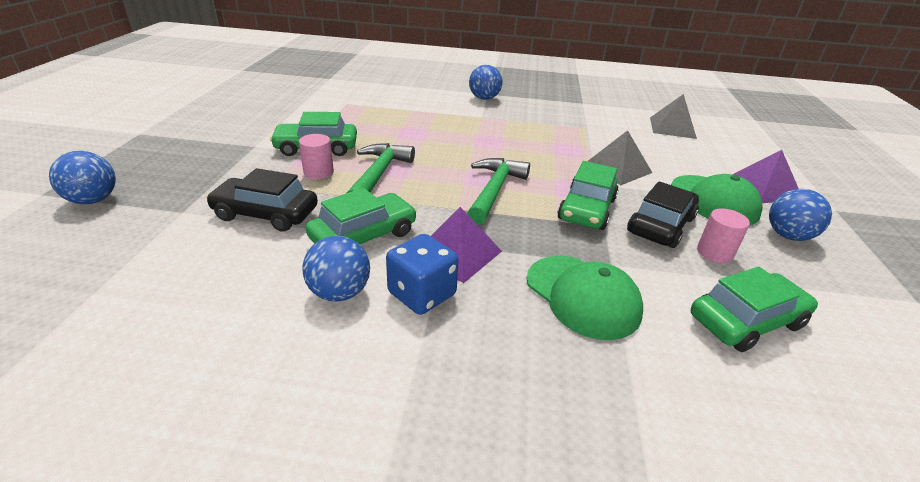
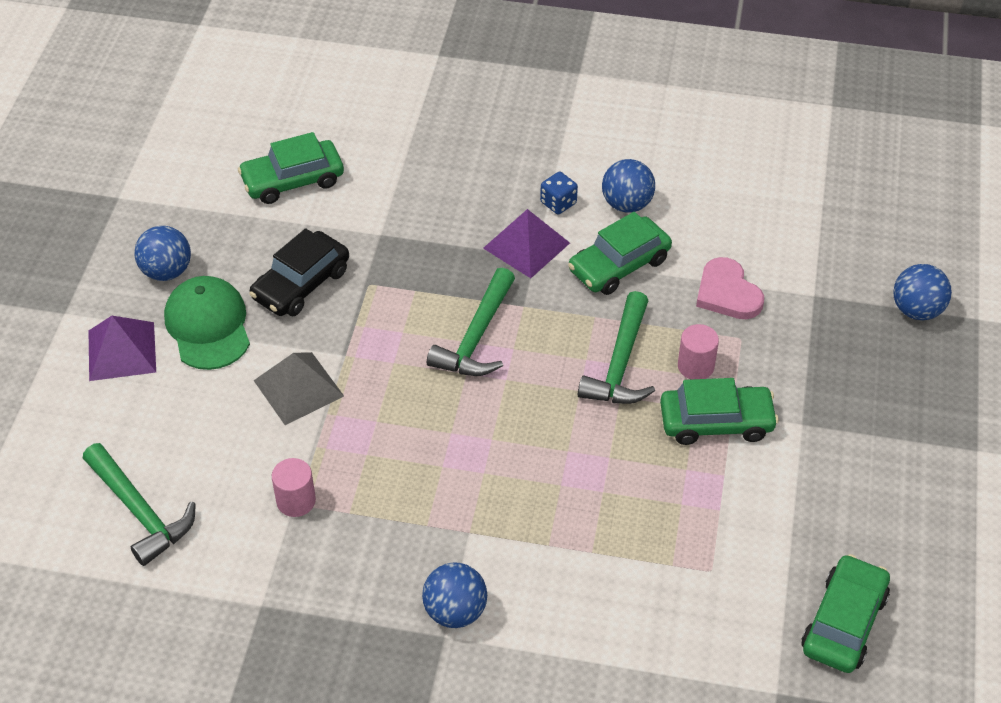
camera: 175 degrees left, 15 degrees up
(265, 214) = (727, 293): black car -> pink heart
(422, 294) = (558, 203): blue dice -> blue dice, size x0.63
(582, 296) = (421, 201): green cap -> none
(587, 209) = (374, 307): green car -> green car (843, 622)
(672, 127) = (140, 511): grey pyramid -> green hammer
(714, 252) = (267, 248): pink cylinder -> pink cylinder (296, 501)

